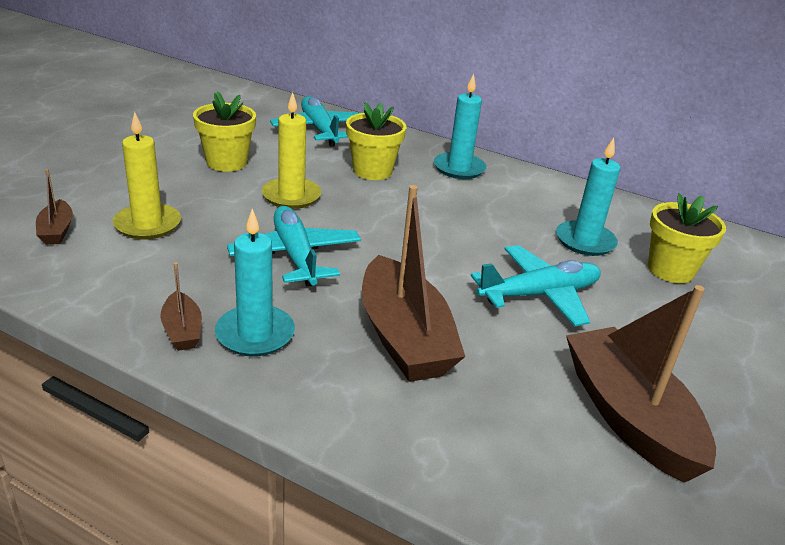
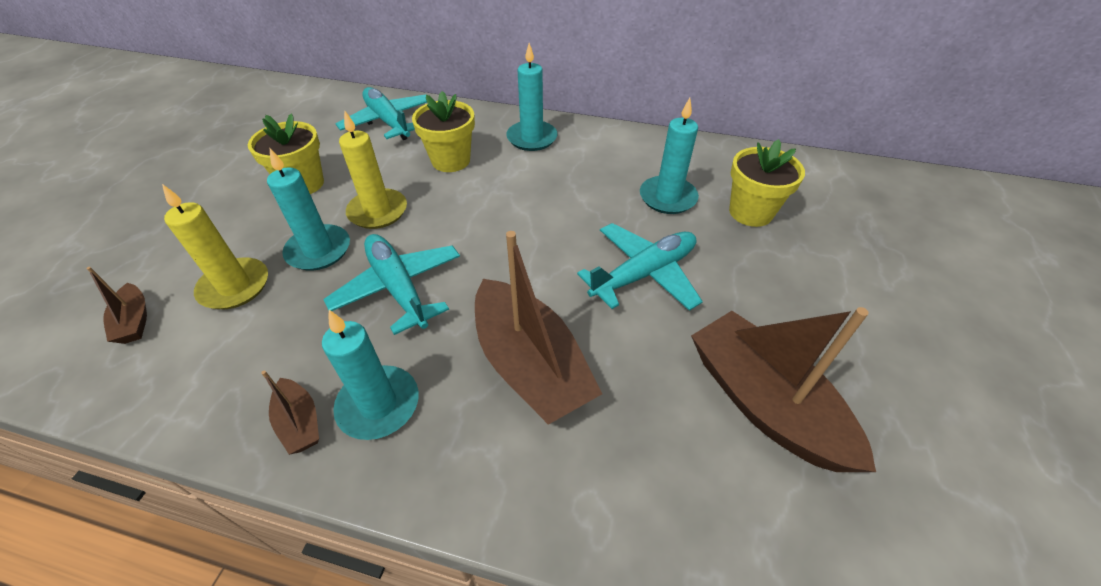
camera: 10 degrees left, 15 degrees up
(229, 214) = (318, 250): none -> turquoise candle

